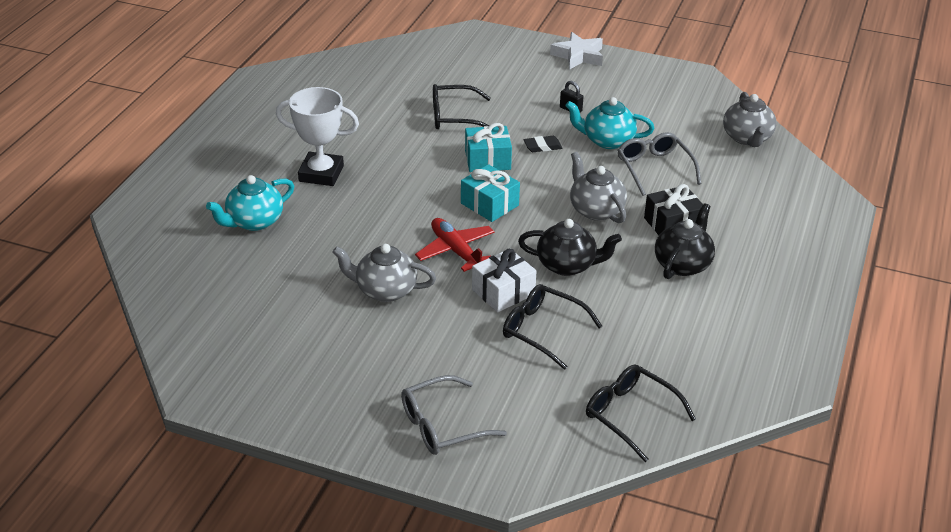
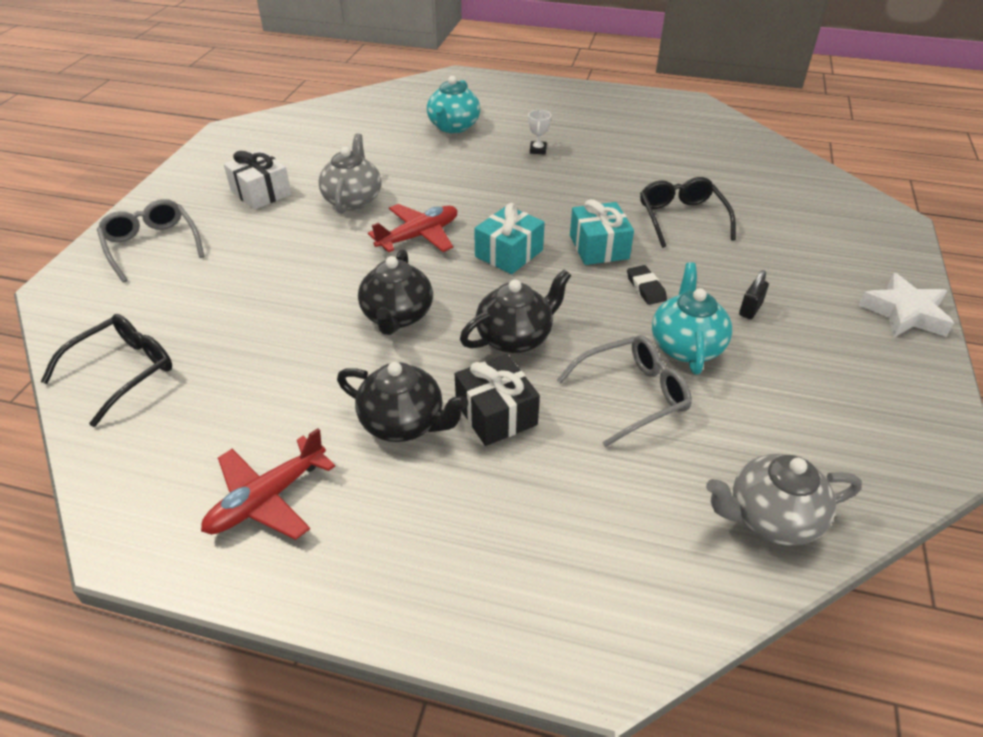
camera: 85 degrees right, 5 degrees up
(254, 221) = (453, 127): turquoise teapot -> turquoise teapot turned 120 degrees counterclockwise
(321, 174) = (538, 150): white trophy -> white trophy, size x0.43
(503, 292) = (348, 271): white gift -> white gift (261, 193)
(543, 331) = (278, 302): black glasses -> none
(595, 210) = (515, 337): grey teapot -> black teapot
(753, 324) = (267, 499): none -> red plane

